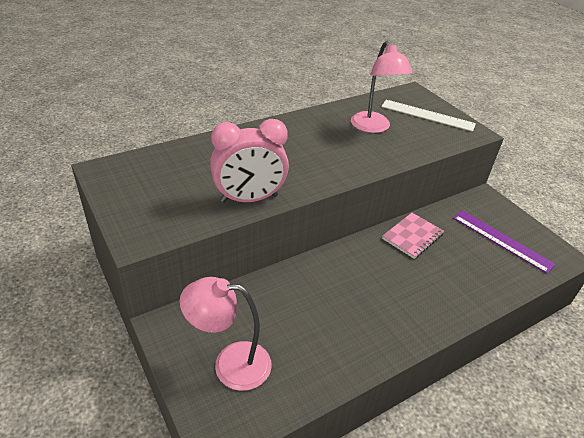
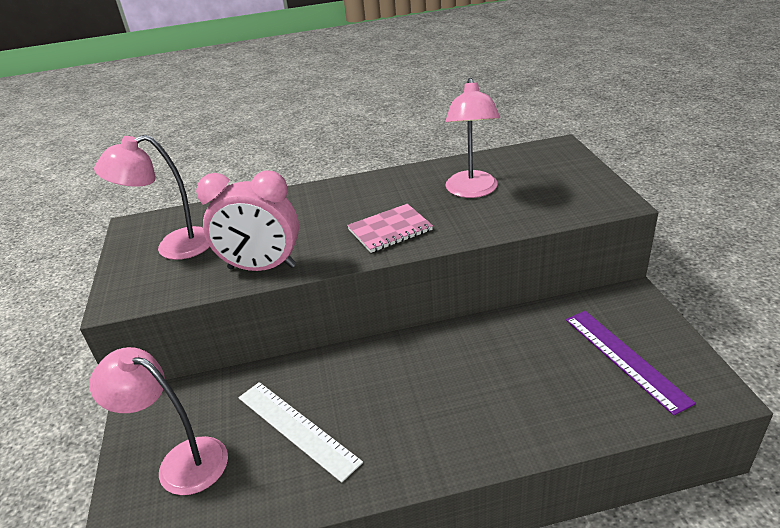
camera: 25 degrees right, 5 degrees down
(156, 187) = (173, 247): none -> pink lamp
(412, 236) = (492, 338): pink notebook -> pink notebook (390, 230)
(427, 115) = (559, 177): white ruler -> white ruler (297, 428)

